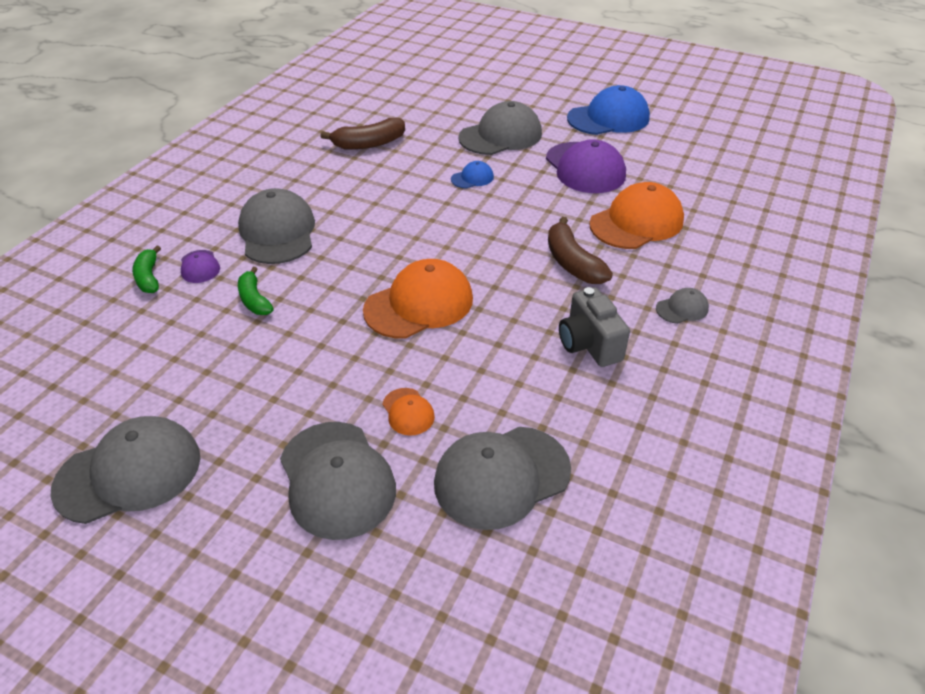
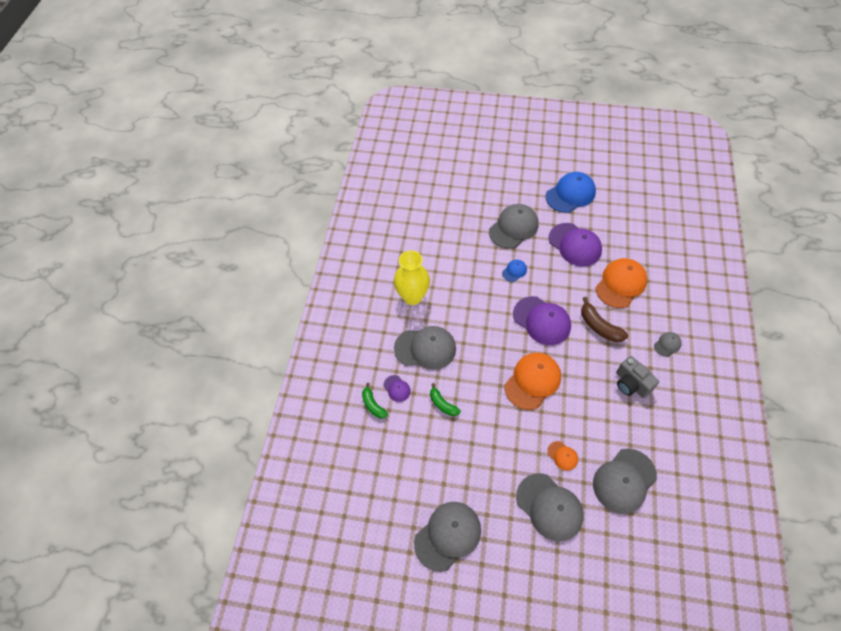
camera: 15 degrees left, 15 degrees up
(277, 232) = (425, 348): grey cap -> grey cap turned 120 degrees clockwise
(302, 176) = (412, 296): none -> yellow vase
(369, 144) = (437, 256): brown banana -> none
(480, 238) = (541, 320): none -> purple cap

